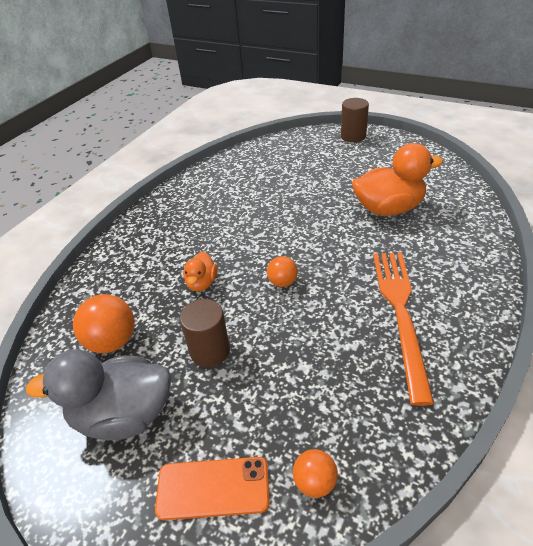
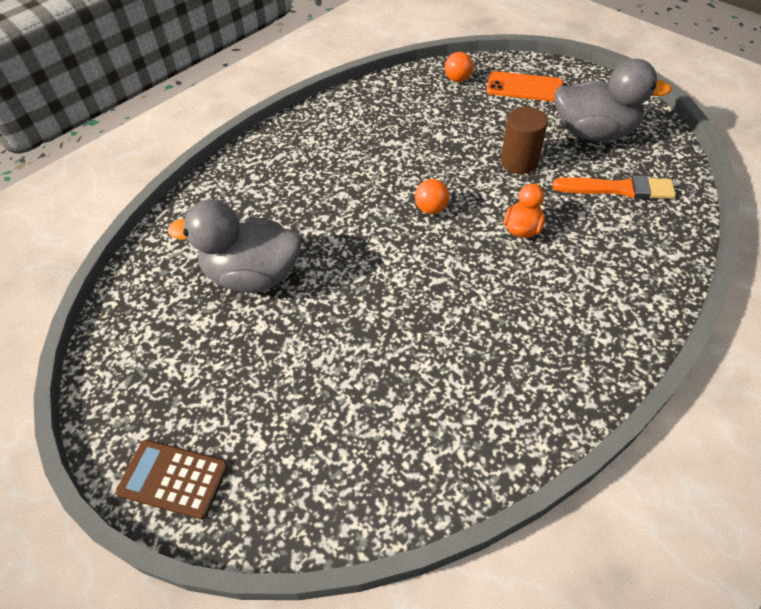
camera: 165 degrees left, 10 degrees up
(112, 341) = (617, 189): orange ball -> orange brush
(353, 136) = (173, 479): brown cylinder -> brown calculator
(388, 208) = (253, 275): orange duck -> grey duck
(400, 313) = (335, 156): orange fork -> none

